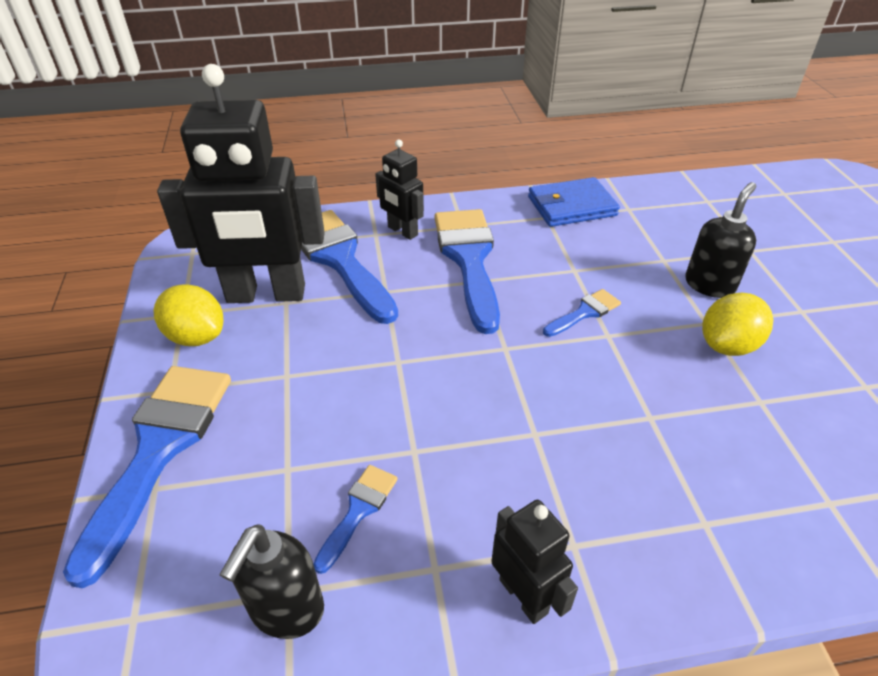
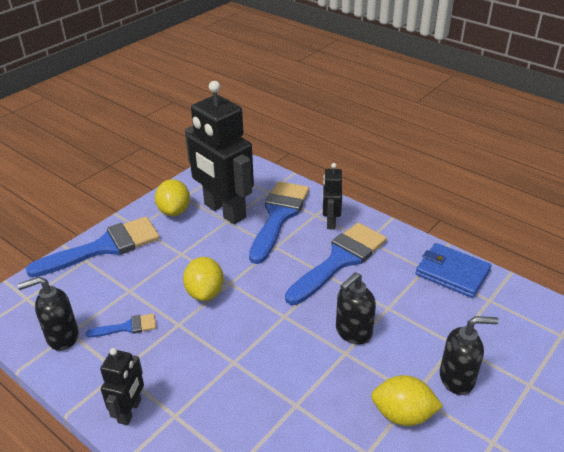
camera: 50 degrees right, 5 degrees down
(388, 393) = (205, 292): none -> yellow lemon
(584, 312) = (353, 332): blue brush -> black soap dispenser

